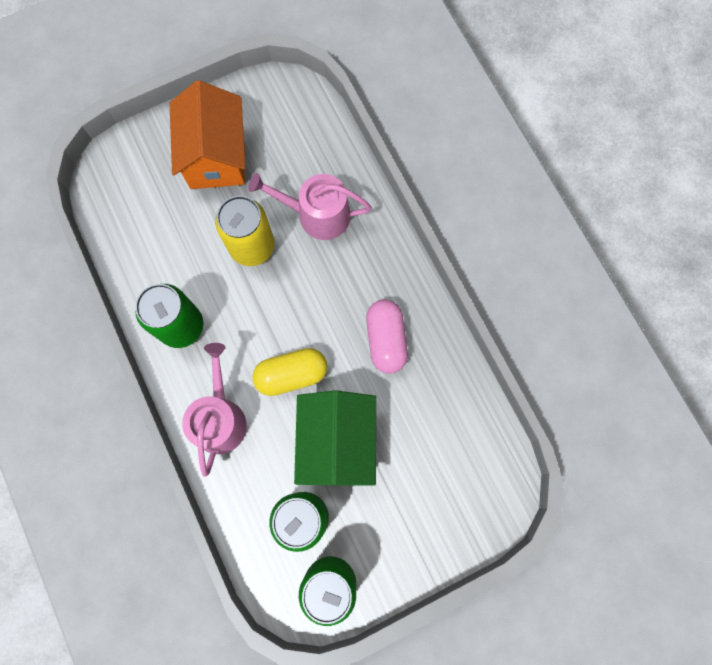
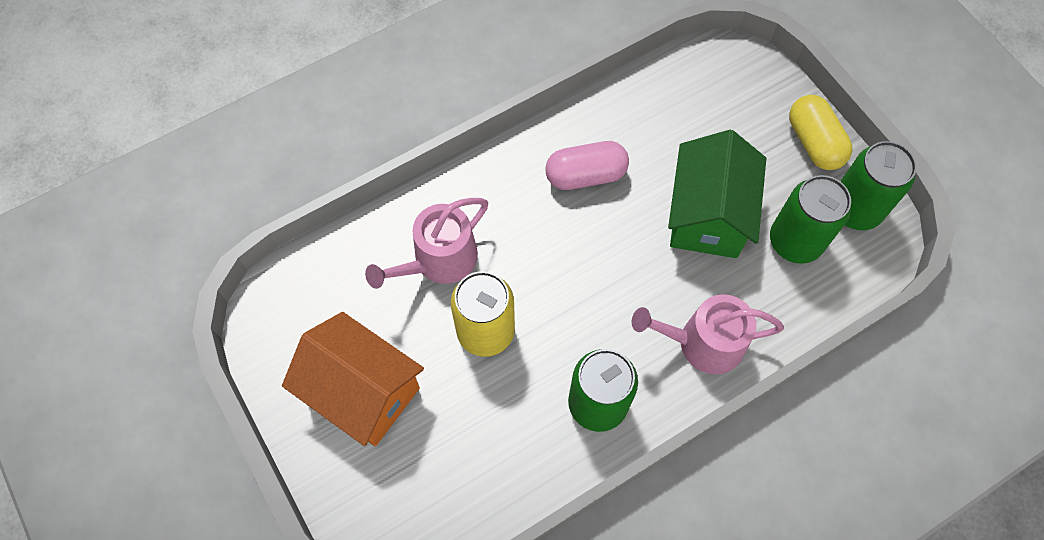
camera: 95 degrees left, 10 degrees down
(216, 156) = (362, 392): orange house -> orange house turned 45 degrees clockwise
(291, 374) = (639, 269): yellow capsule -> yellow capsule (814, 142)
(317, 215) = (439, 260): pink watering can -> pink watering can turned 45 degrees clockwise
(337, 442) = (707, 215): green house -> green house turned 75 degrees counterclockwise

